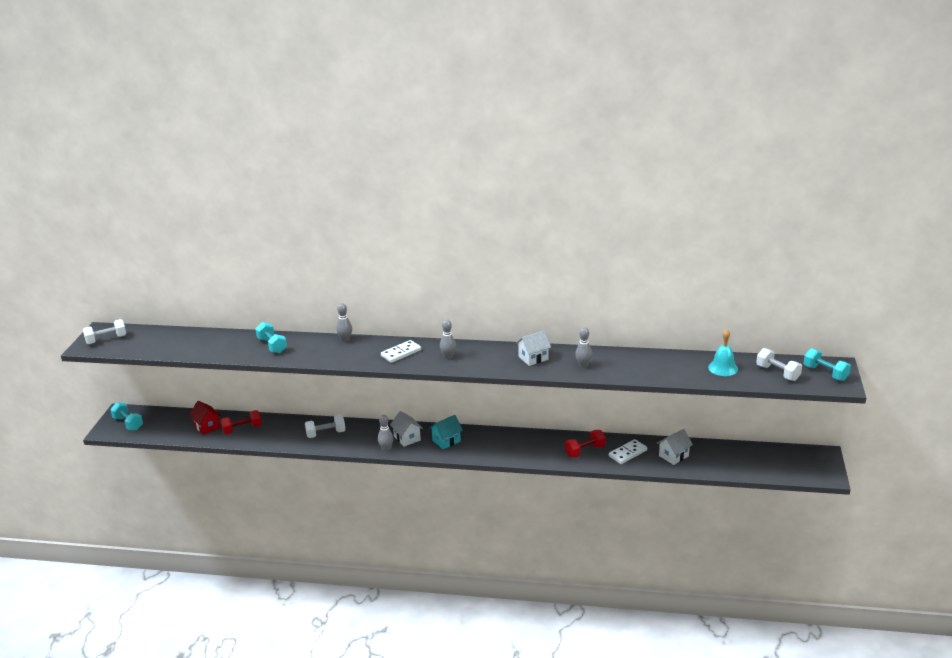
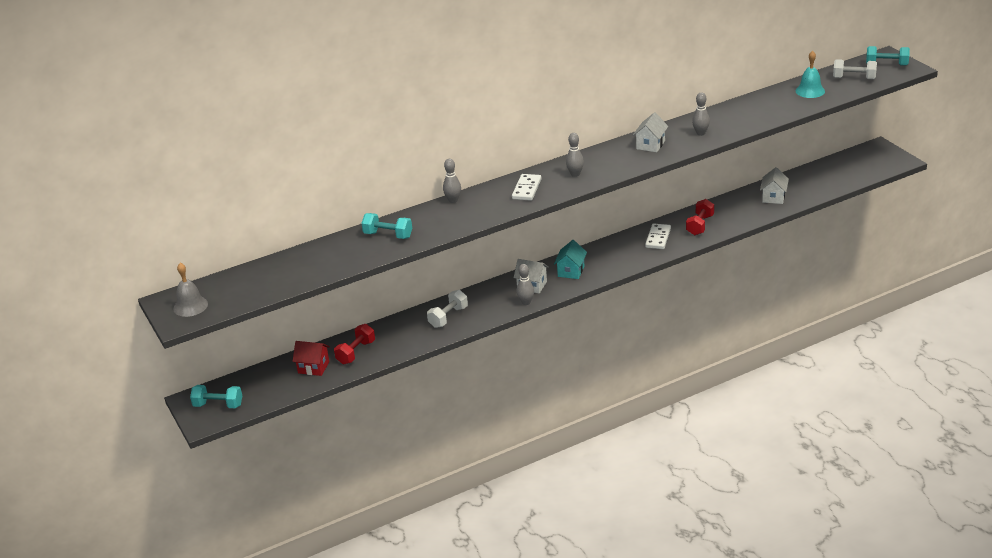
camera: 35 degrees left, 5 degrees up
(106, 339) = (190, 306): white dumbbell -> grey bell
(628, 453) = (736, 211): white domino -> white domino (658, 238)

